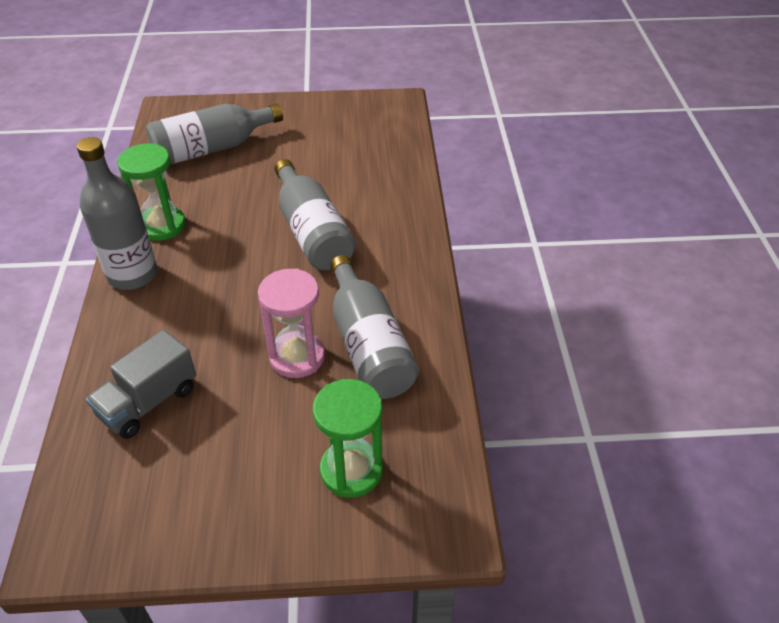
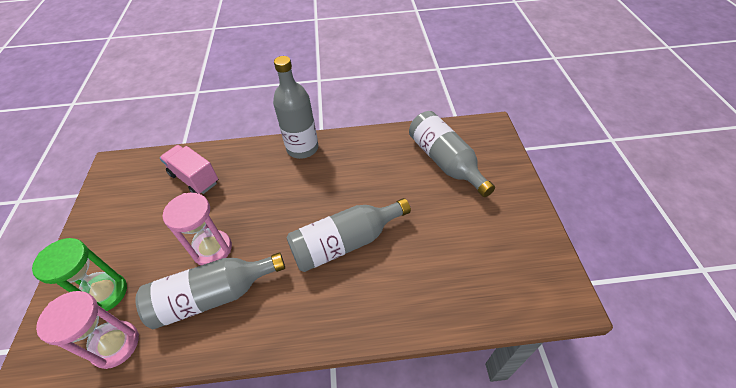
camera: 90 degrees right, 5 degrees up
(148, 402) = (194, 178): grey truck -> pink truck
(162, 225) = (351, 152): green hourglass -> none
(428, 435) = (115, 345): none -> pink hourglass

